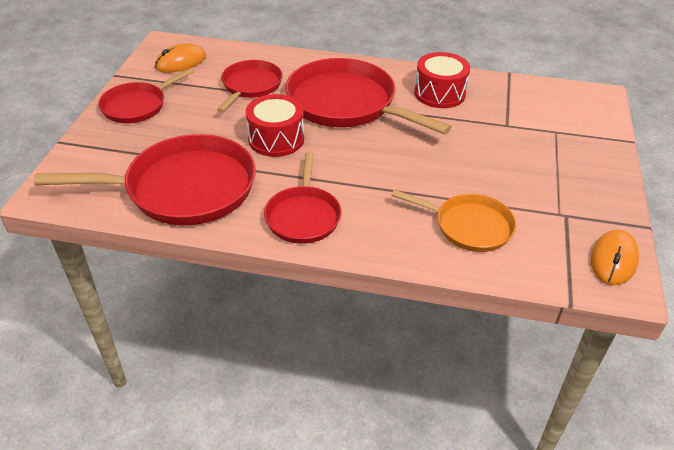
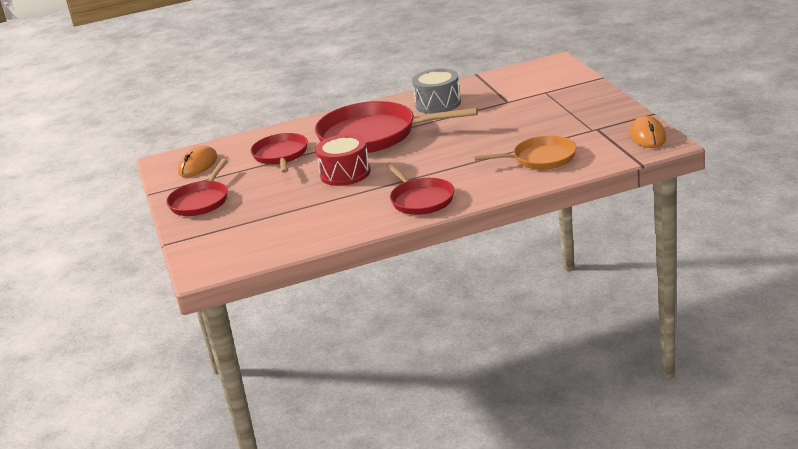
camera: 25 degrees left, 15 degrees down
(184, 188) = (311, 223): red pan -> none
(439, 93) = (438, 104): red drum -> grey drum

